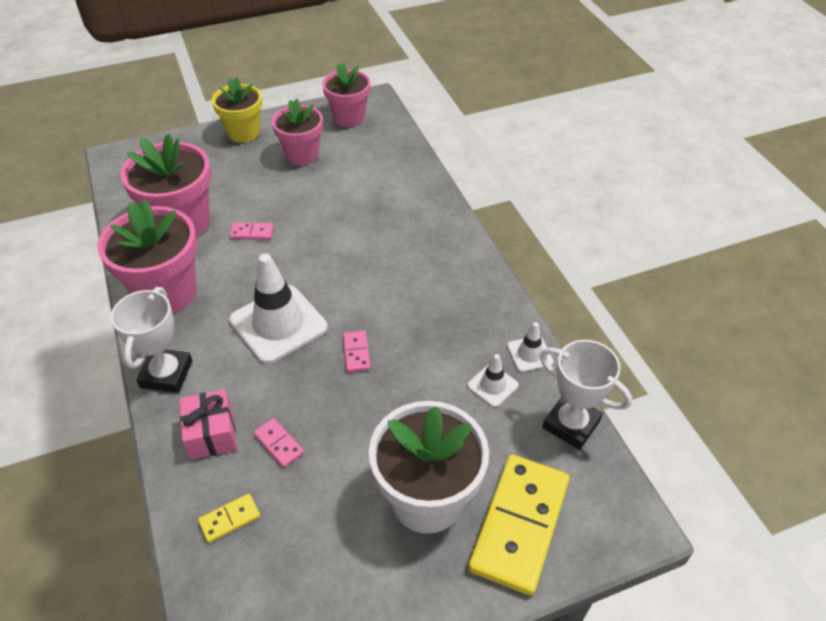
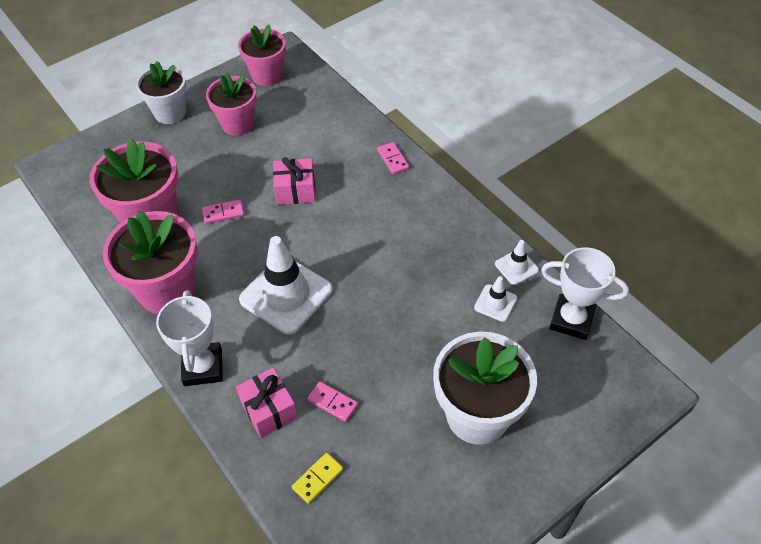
camera: 15 degrees left, 5 degrees up
(243, 133) = (170, 113): yellow flower pot -> white flower pot
(331, 227) = (295, 191): none -> pink gift
(356, 352) = (367, 303): pink domino -> pink domino (393, 159)
(520, 525) = (560, 415): yellow domino -> none

